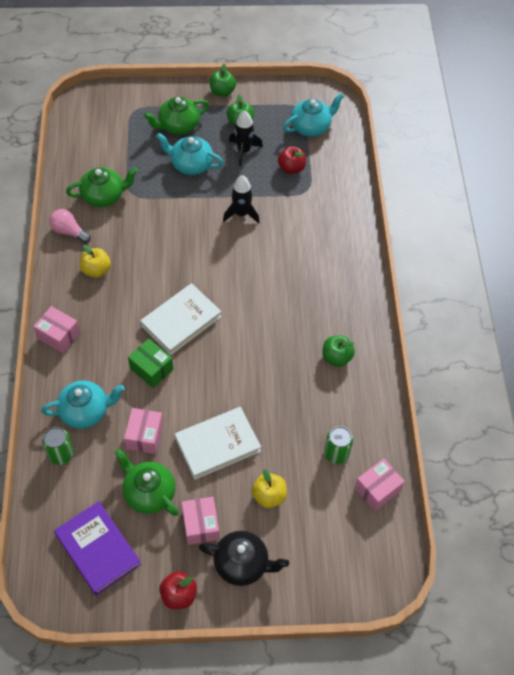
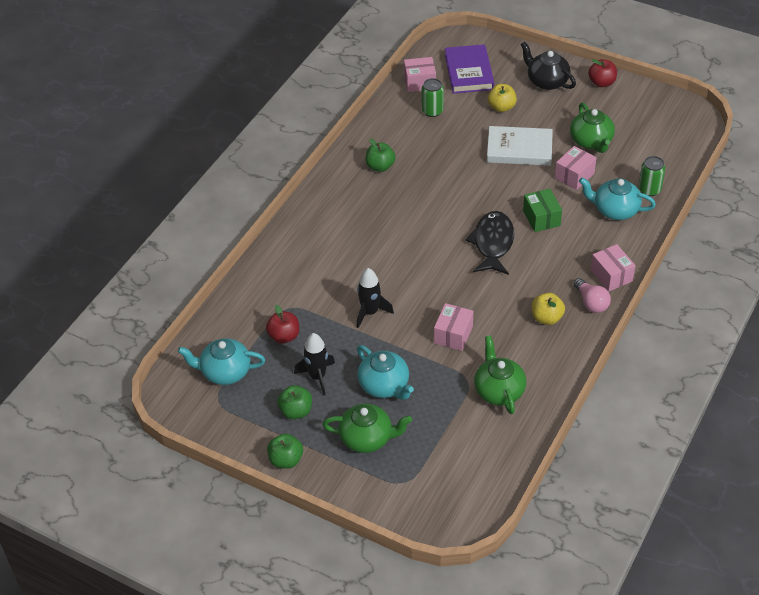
camera: 145 degrees left, 10 degrees down
(69, 232) = (555, 367): pink light bulb -> pink light bulb (591, 303)
(97, 549) = (647, 125): purple book -> purple book (469, 72)
(104, 196) = (498, 390): green teapot -> green teapot turned 60 degrees clockwise
(181, 321) = (492, 243): white book -> black fish
(200, 525) = (563, 110): pink box -> pink box (453, 335)

